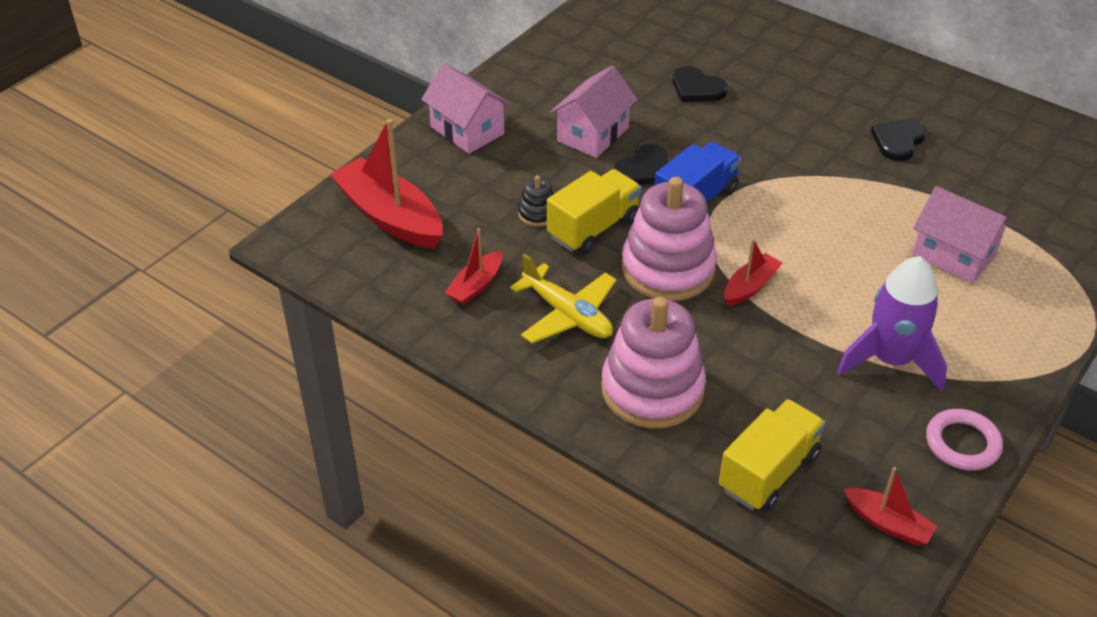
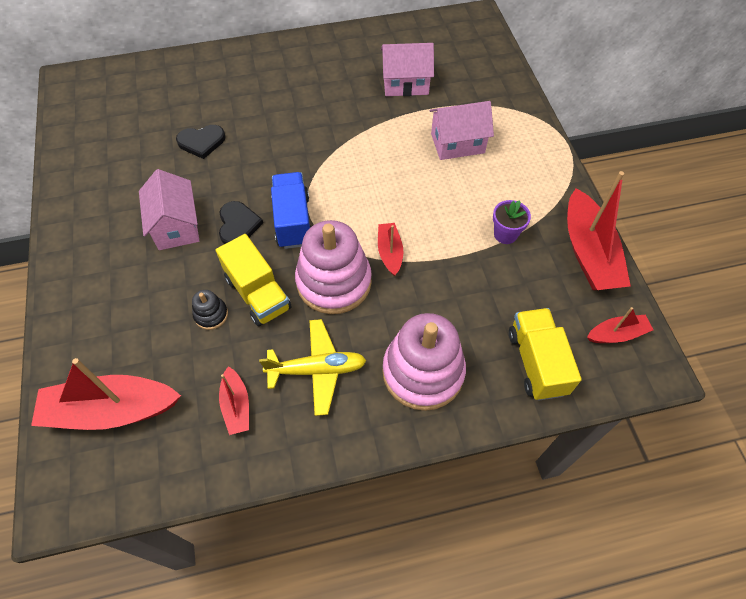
camera: 50 degrees left, 15 degrees up
(467, 130) = (85, 293): pink house -> pink house (405, 83)
(593, 228) = (258, 293): yellow truck -> yellow truck turned 150 degrees clockwise
(890, 360) = (505, 234): purple rocket -> purple flower pot
(898, 141) = (351, 93): black heart -> none
(962, 443) = (588, 253): pink ring -> red boat

